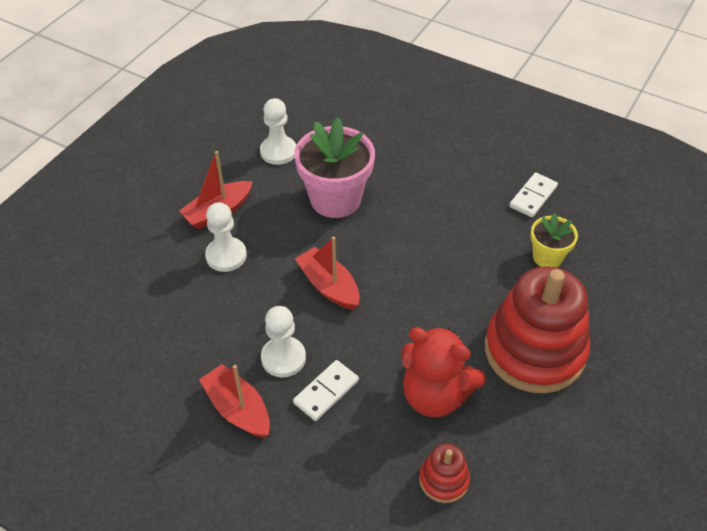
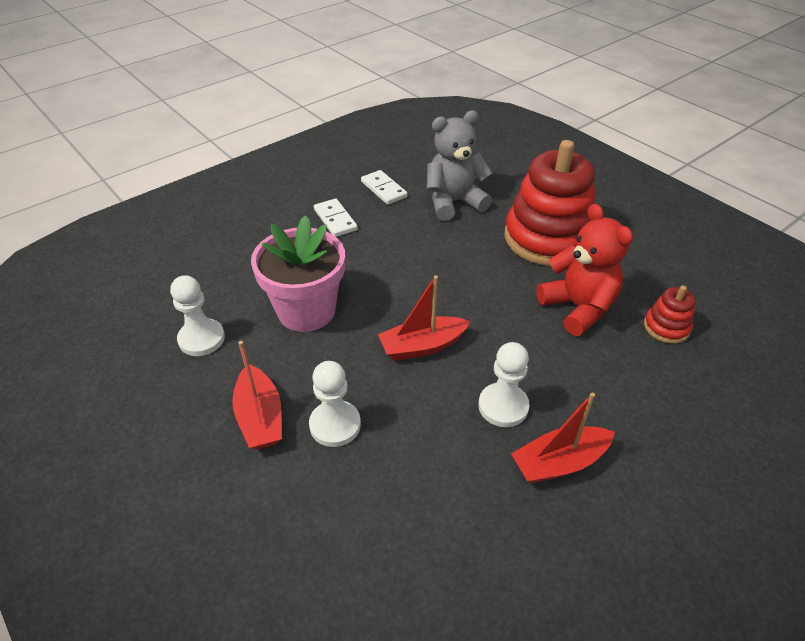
camera: 70 degrees left, 5 degrees down
(326, 392) = (555, 382): white domino -> white domino (335, 220)
(435, 395) = (578, 308): red teddy bear -> red teddy bear turned 75 degrees counterclockwise
(547, 257) = (454, 202): yellow flower pot -> grey teddy bear

